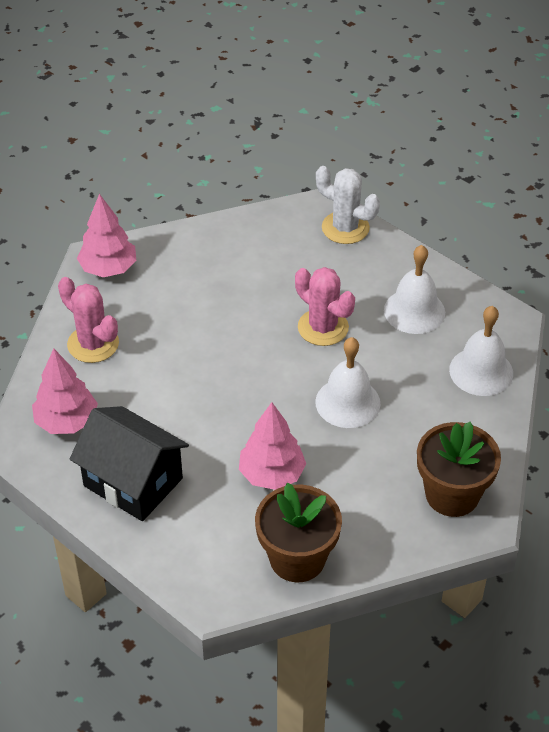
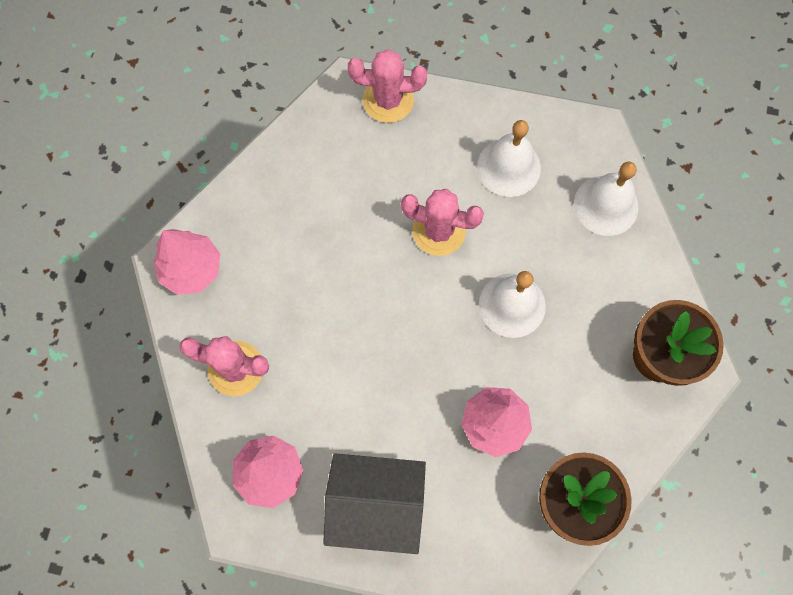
camera: 30 degrees left, 25 degrees up
(133, 482) = (376, 505): black house -> grey house
(345, 228) = (388, 100): white cactus -> pink cactus

